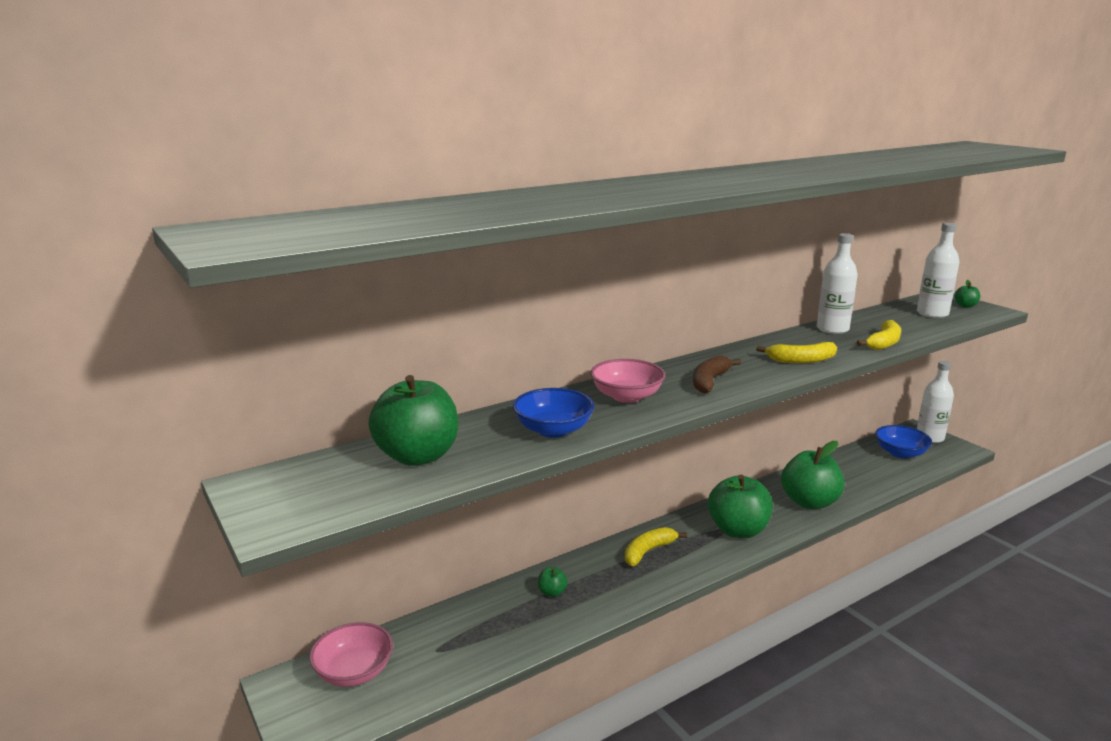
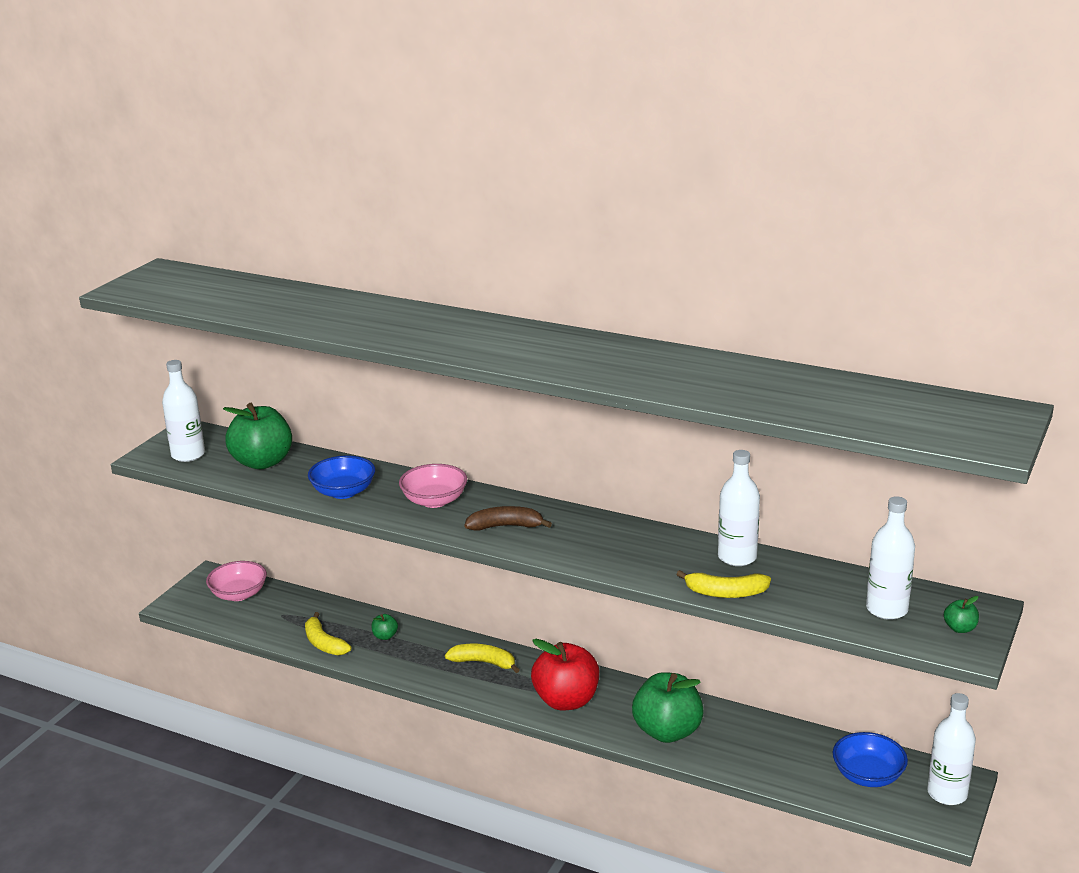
camera: 60 degrees right, 5 degrees up
(319, 497) = (188, 455): none -> white bottle
(738, 530) = (566, 701): green apple -> red apple
(801, 360) = (613, 557): yellow banana -> yellow banana (324, 643)

